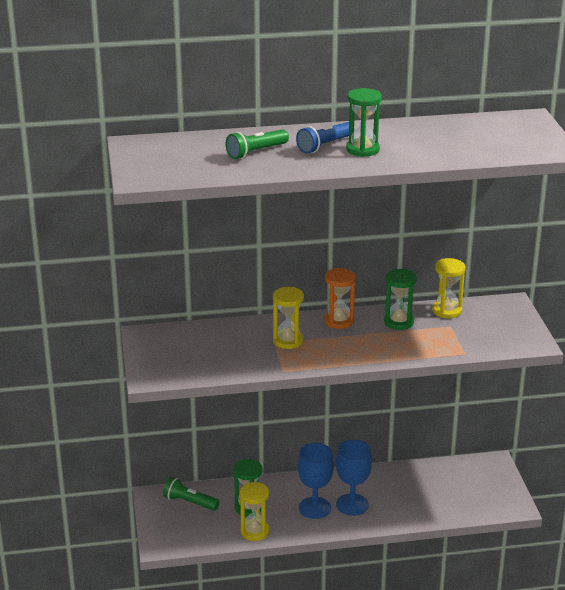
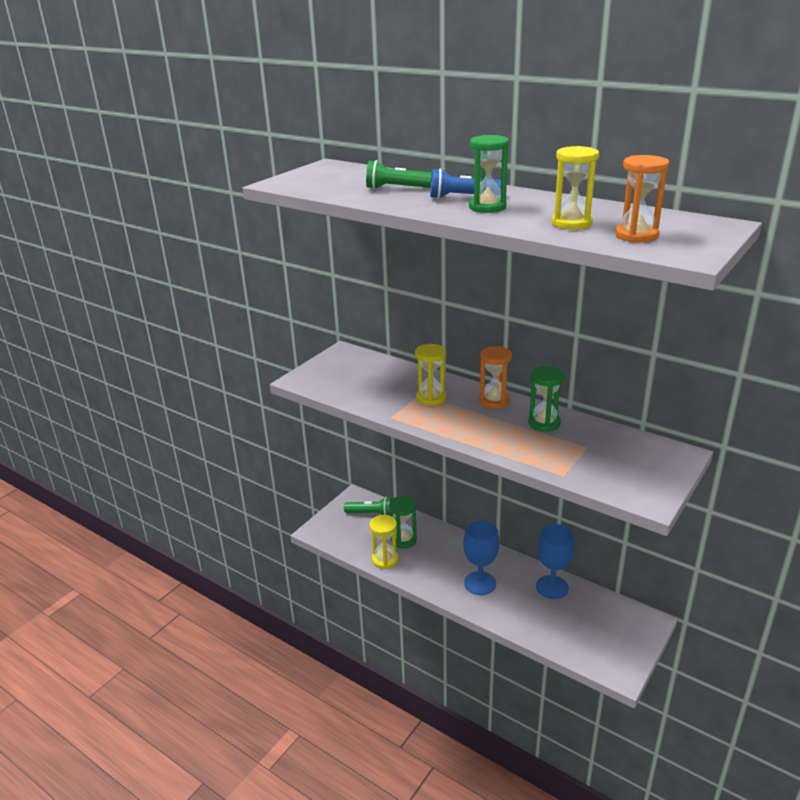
camera: 45 degrees right, 0 degrees up
(189, 502) = (371, 513): green flashlight -> green flashlight turned 120 degrees clockwise
(314, 508) = (449, 568): blue goblet -> blue goblet (552, 587)
(447, 310) = (603, 433): yellow hourglass -> yellow hourglass (571, 223)
(500, 144) = (636, 235): none -> orange hourglass

